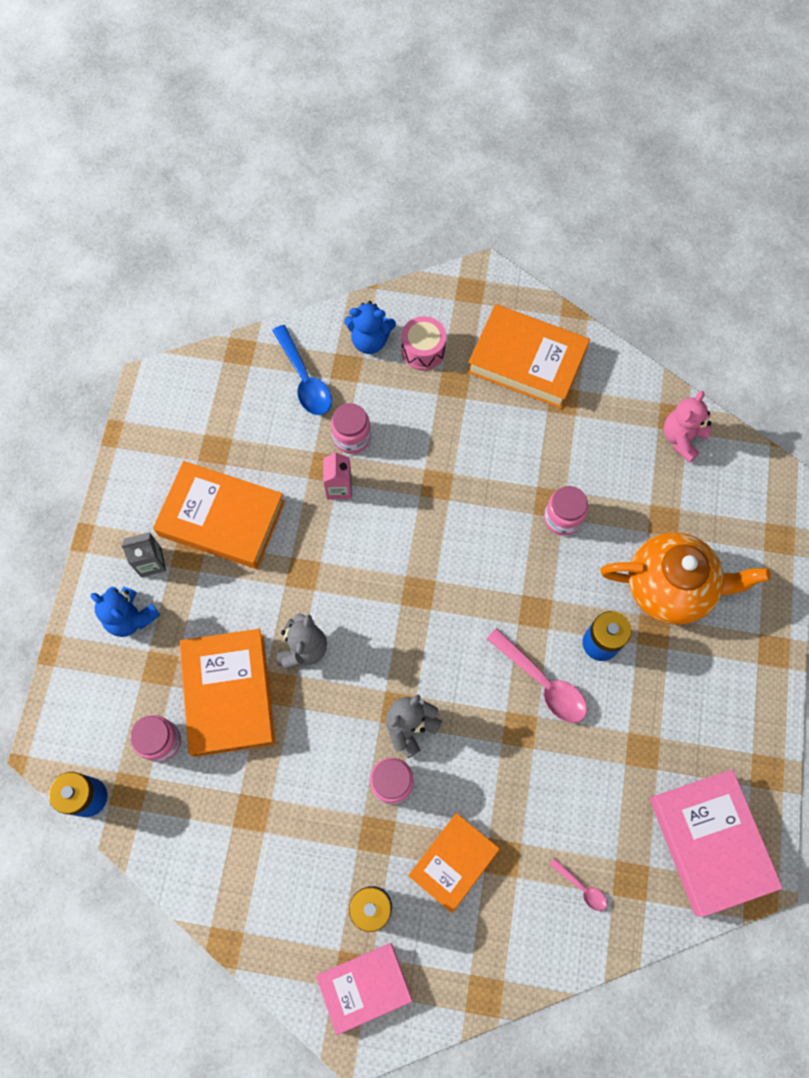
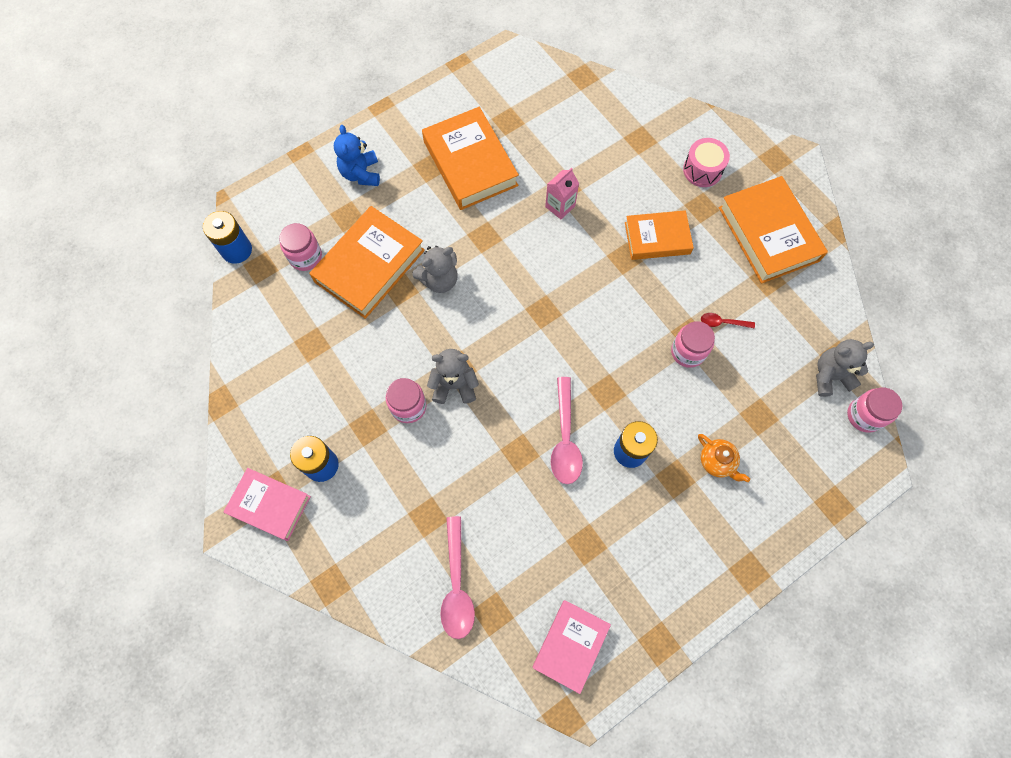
camera: 45 degrees right, 0 degrees up
(151, 562) = (404, 153): grey carton -> none
(304, 379) = (606, 124): blue spoon -> none
(352, 437) = (599, 184): pink jar -> pink jar (864, 415)
(370, 340) = (673, 136): blue teddy bear -> none
(453, 862) = (395, 488): orange book -> orange book (657, 238)
(565, 468) = (723, 322): none -> red spoon
(581, 887) = (456, 585): pink spoon -> pink spoon, size x1.94
(670, 587) = (717, 462): orange teapot -> orange teapot, size x0.44
(682, 438) = (830, 376): pink teddy bear -> grey teddy bear
(710, 842) = (570, 645): pink book -> pink book, size x0.65

